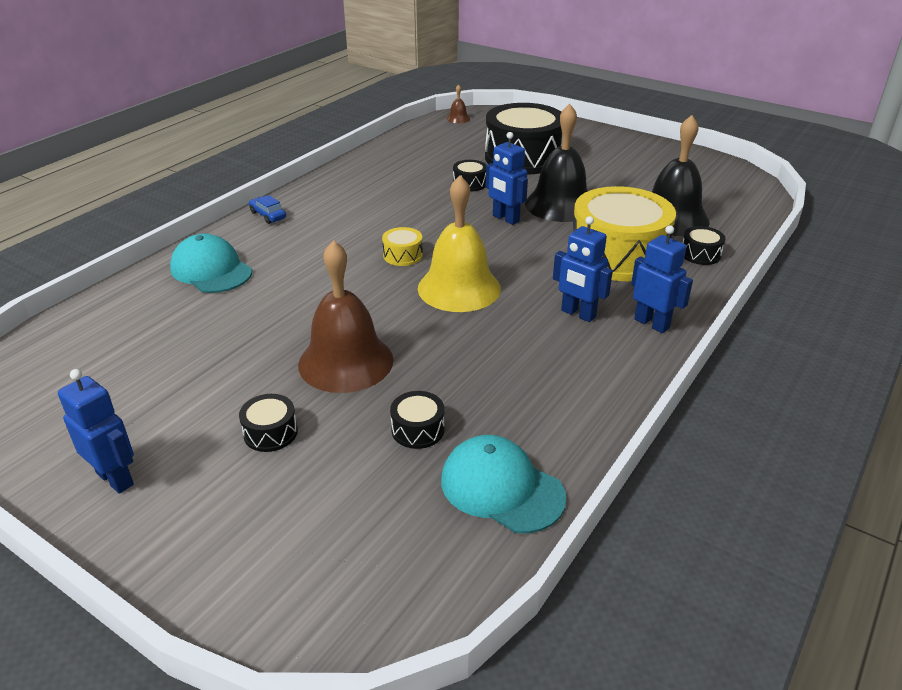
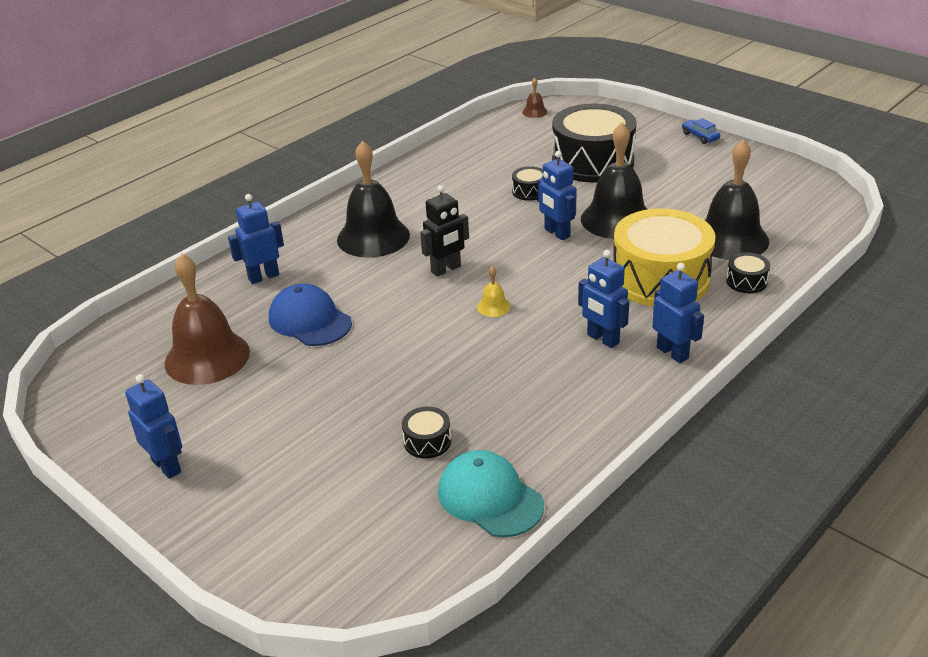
camera: 10 degrees right, 0 degrees up
(211, 270) = (263, 277): turquoise cap -> blue robot
(267, 310) = (310, 320): none -> blue cap
(268, 215) = (323, 220): blue car -> blue car (700, 136)
(270, 433) = (299, 435): black drum -> none
(322, 228) = (373, 237): none -> black bell
(346, 362) = (374, 374): brown bell -> brown bell (207, 357)
(403, 255) = (446, 269): yellow drum -> black robot
(459, 288) = (493, 306): yellow bell -> yellow bell, size x0.41

